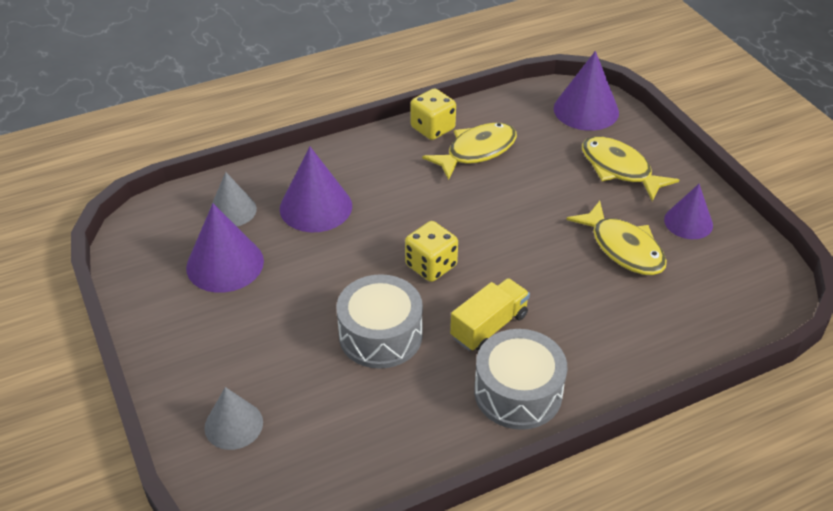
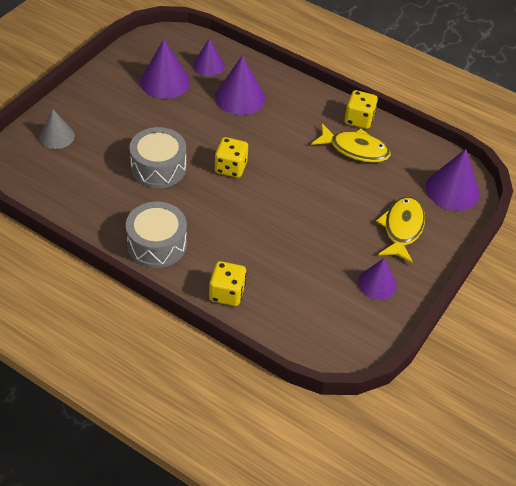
camera: 55 degrees right, 5 degrees up
(232, 210) = (209, 65): grey cone -> purple cone
(489, 326) = (200, 212): yellow truck -> none
(623, 248) = (321, 255): yellow fish -> none
(638, 356) = (227, 293): none -> yellow dice

